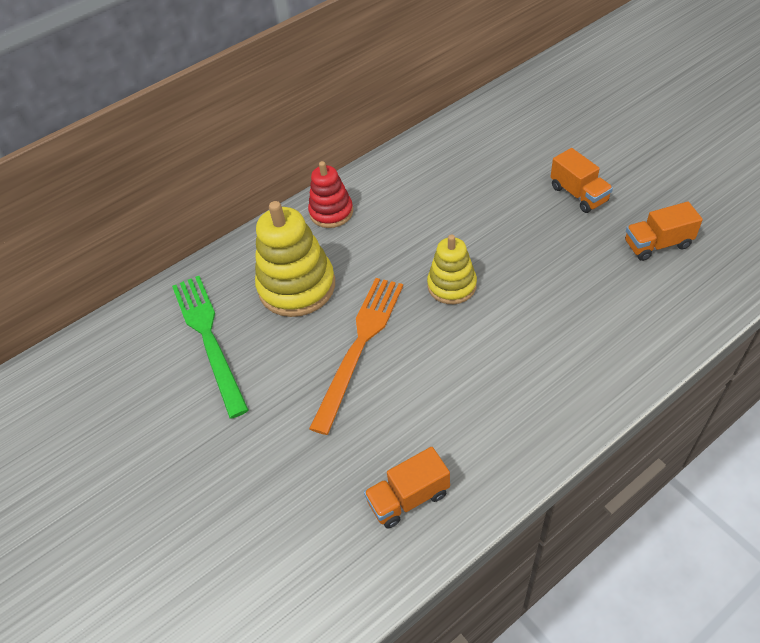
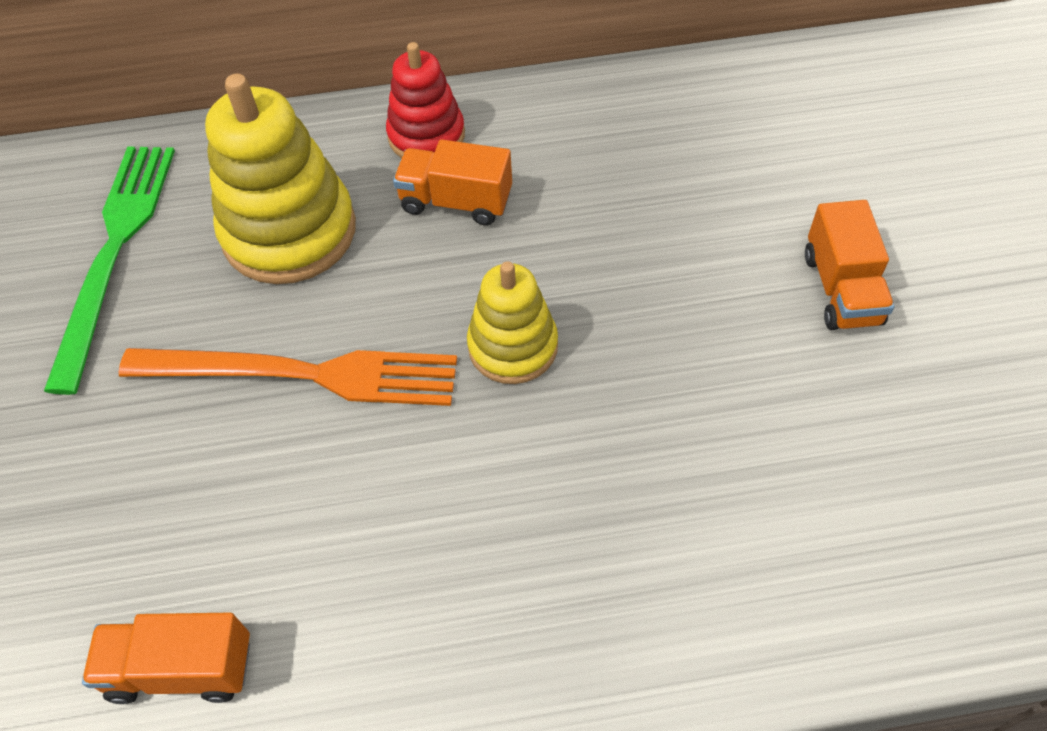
camera: 25 degrees right, 5 degrees up
(360, 345) = (304, 374): orange fork -> orange fork turned 45 degrees clockwise
(657, 244) = (915, 450): orange truck -> orange truck (456, 202)

